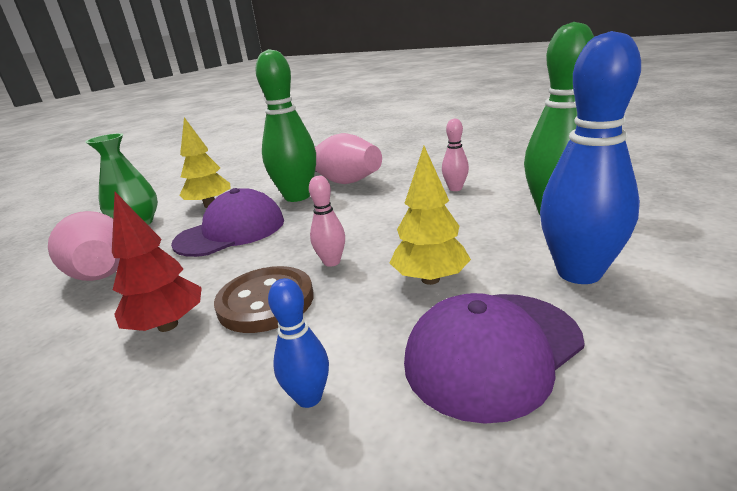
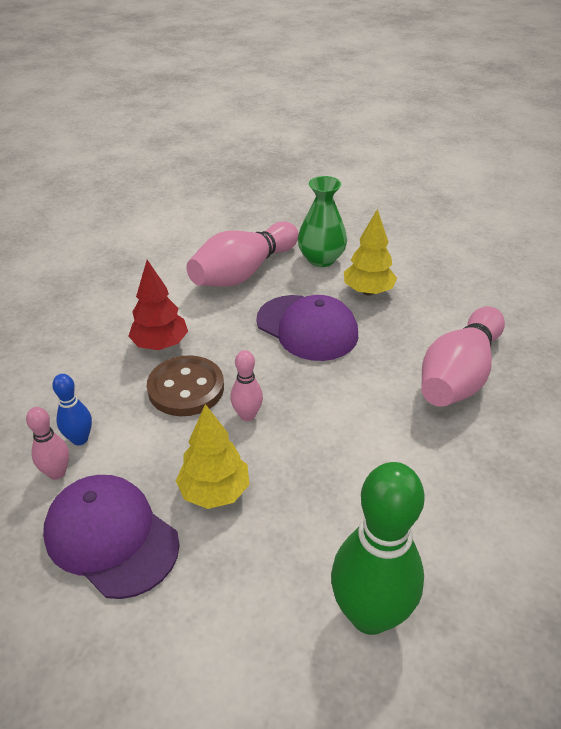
camera: 75 degrees right, 15 degrees up
(297, 197) = (398, 353): green bowling pin -> none
(455, 188) = (443, 504): pink bowling pin -> pink bowling pin (57, 472)
(579, 273) = (221, 616): blue bowling pin -> none

